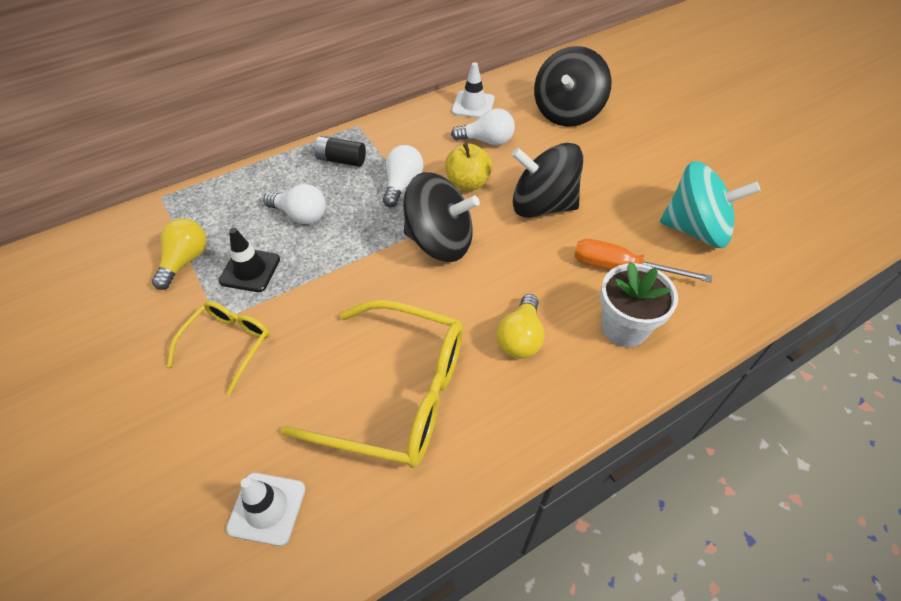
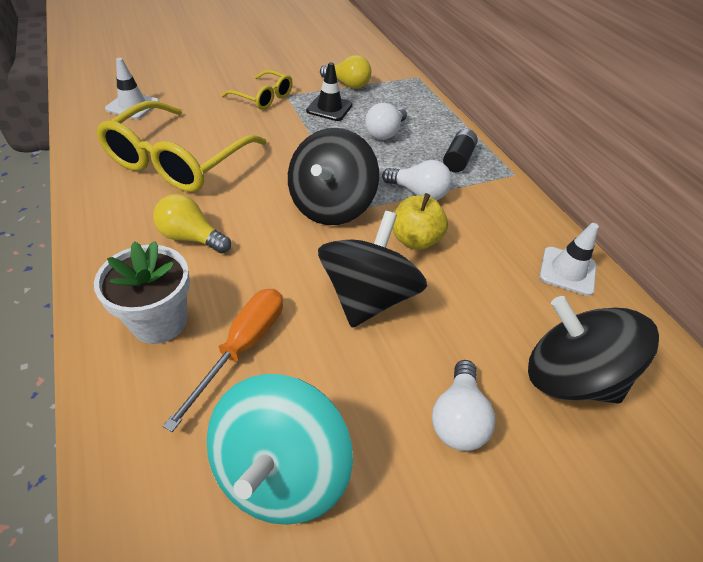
camera: 95 degrees right, 5 degrees down
(487, 141) = (493, 270): white light bulb -> white light bulb (457, 418)

